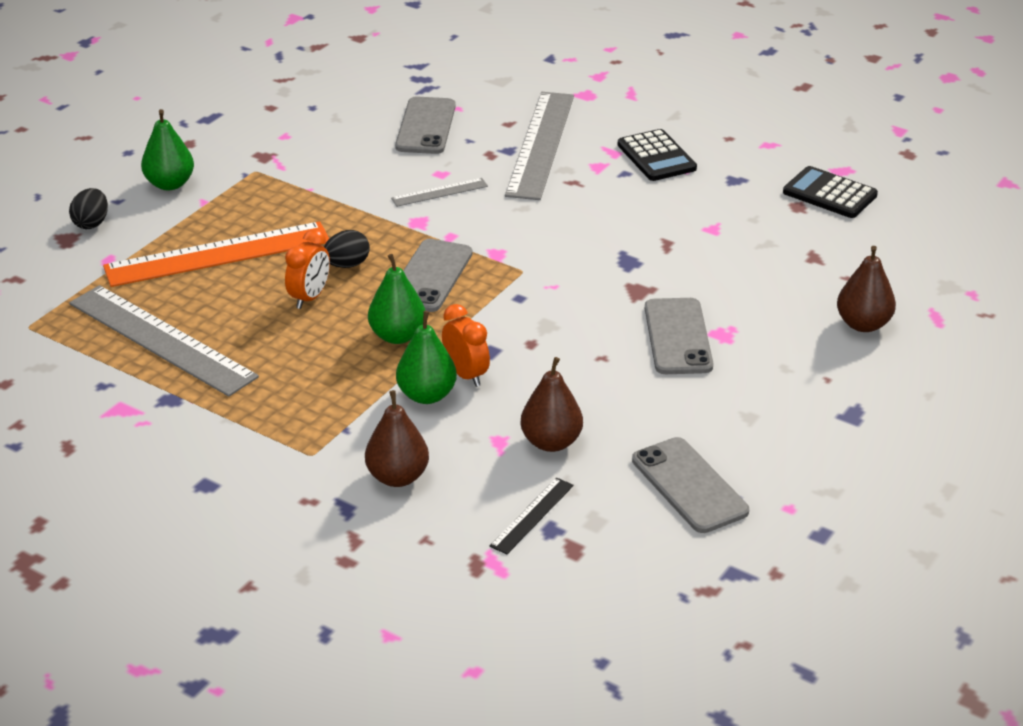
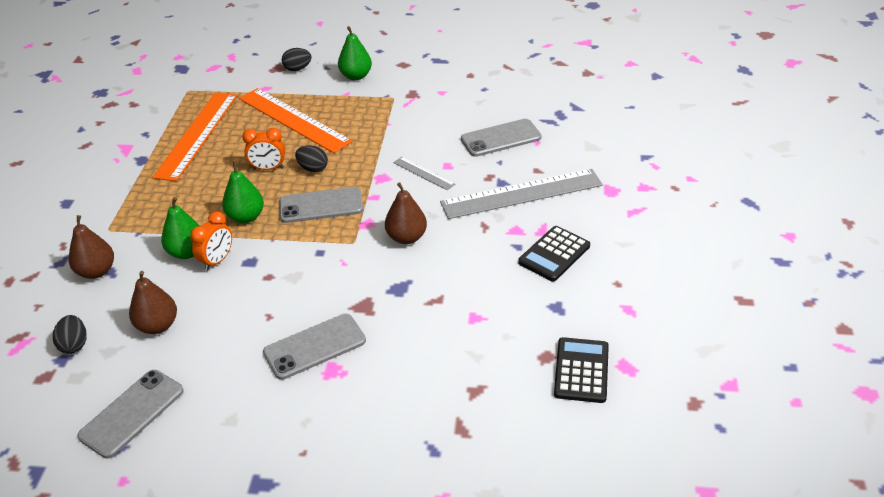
camera: 65 degrees right, 5 degrees up
(161, 340) = (197, 135): grey ruler -> orange ruler
(532, 515) = (74, 344): black ruler -> black egg
(863, 324) = (394, 453): brown pear -> brown pear (406, 237)

